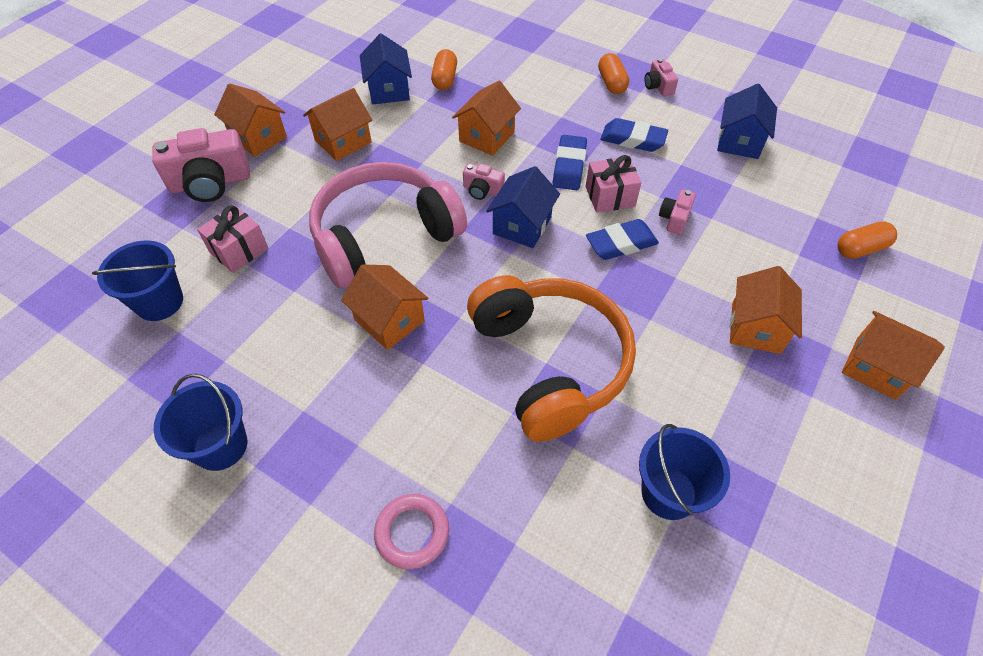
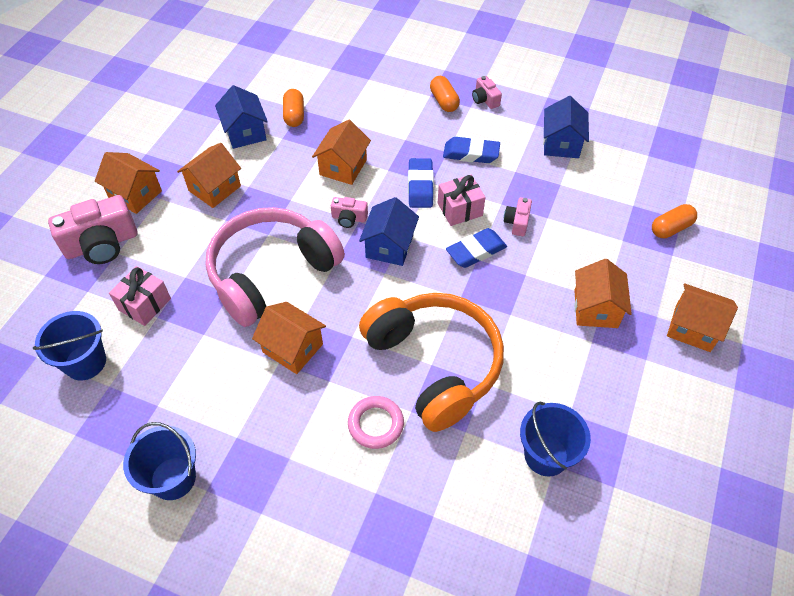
camera: 10 degrees left, 0 degrees up
(412, 532) = (349, 521): pink ring -> pink ring (376, 424)

